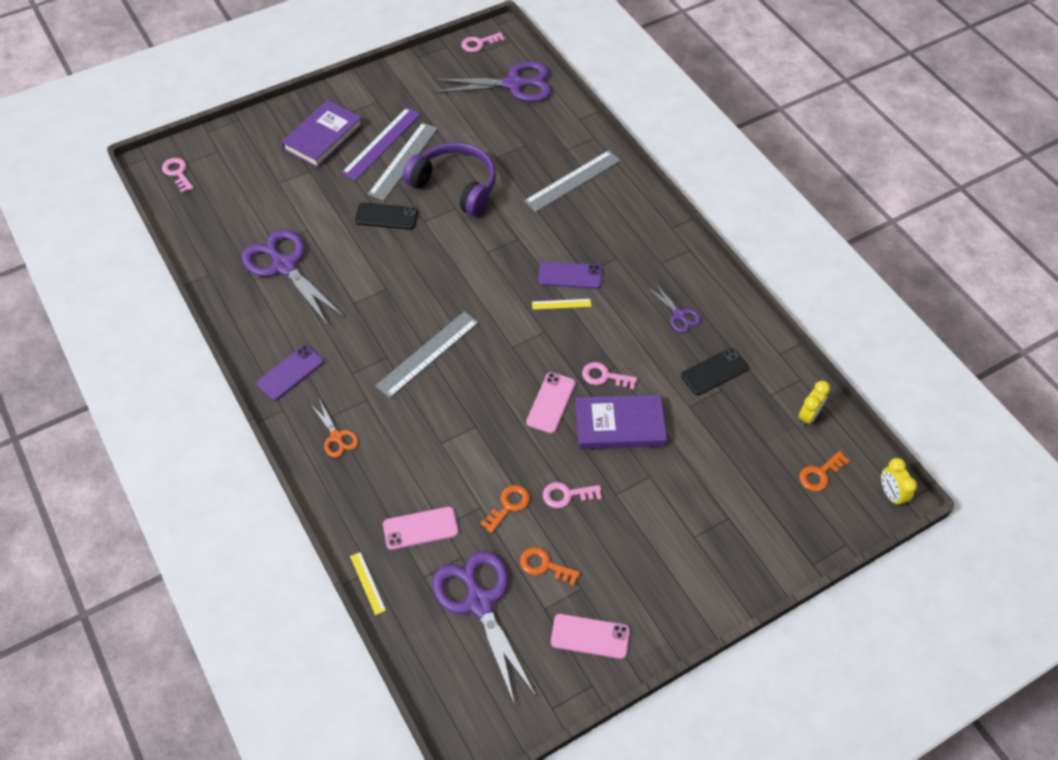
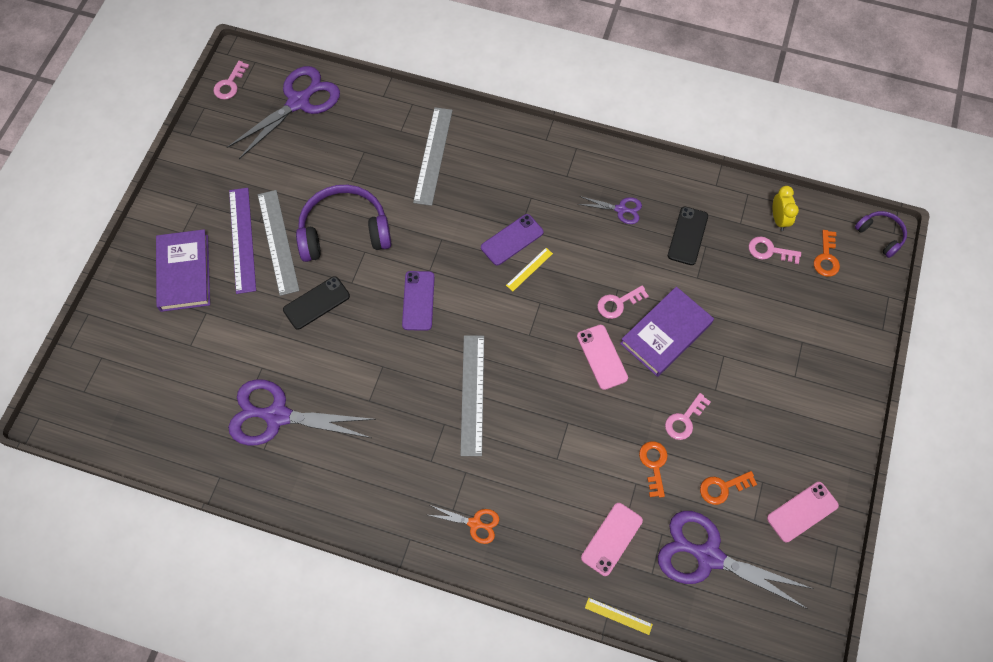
camera: 40 degrees left, 10 degrees up
(177, 173) = (86, 408): pink key -> pink key (769, 251)
(290, 373) = (382, 503): purple phone -> purple phone (418, 301)
(890, 494) = (880, 235): yellow clock -> purple headphones

